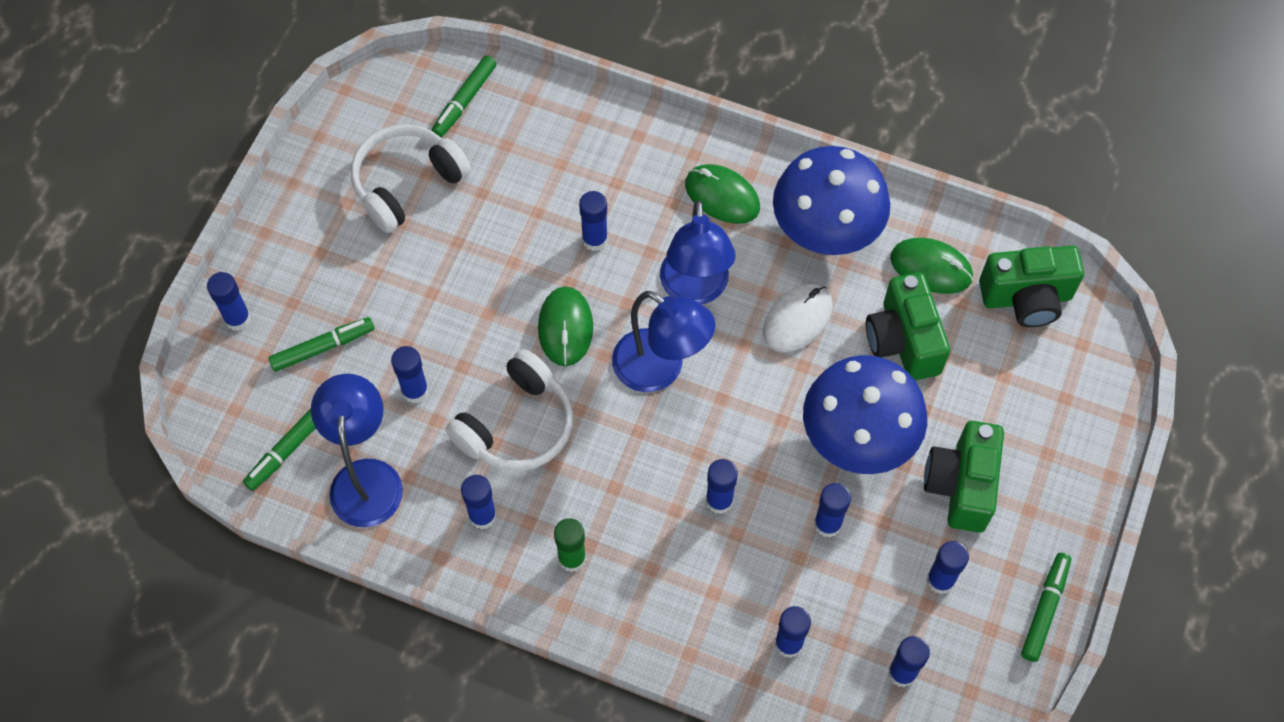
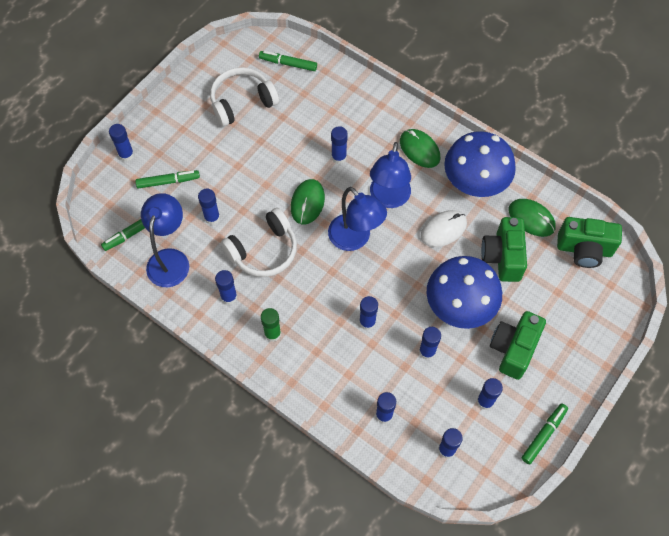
camera: 15 degrees right, 0 degrees up
(465, 101) = (288, 64): green marker -> green marker turned 60 degrees clockwise

